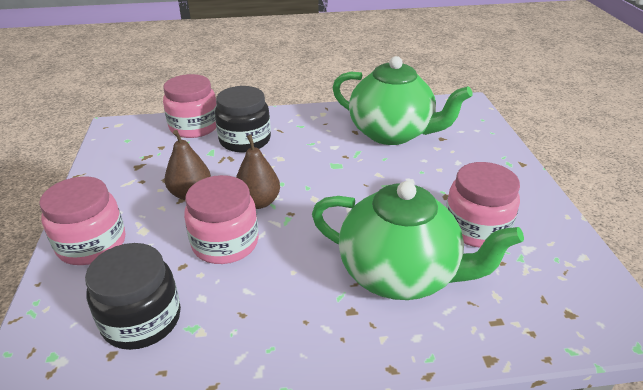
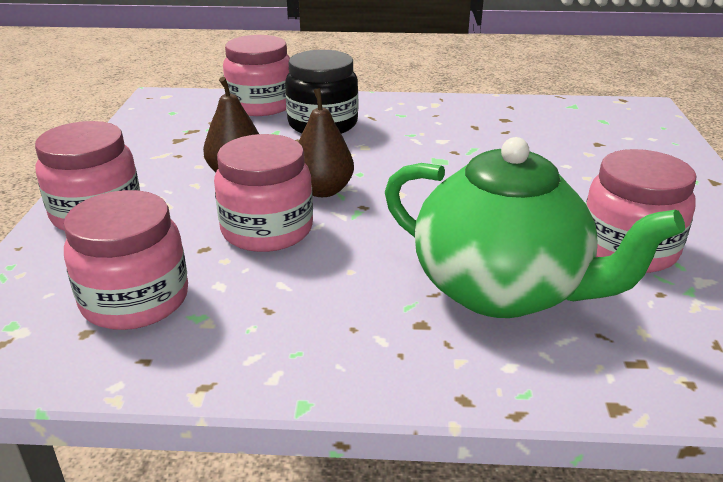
camera: 10 degrees right, 5 degrees down
(142, 319) = (135, 300): black jar -> pink jar
(392, 133) = (527, 132): green teapot -> none

